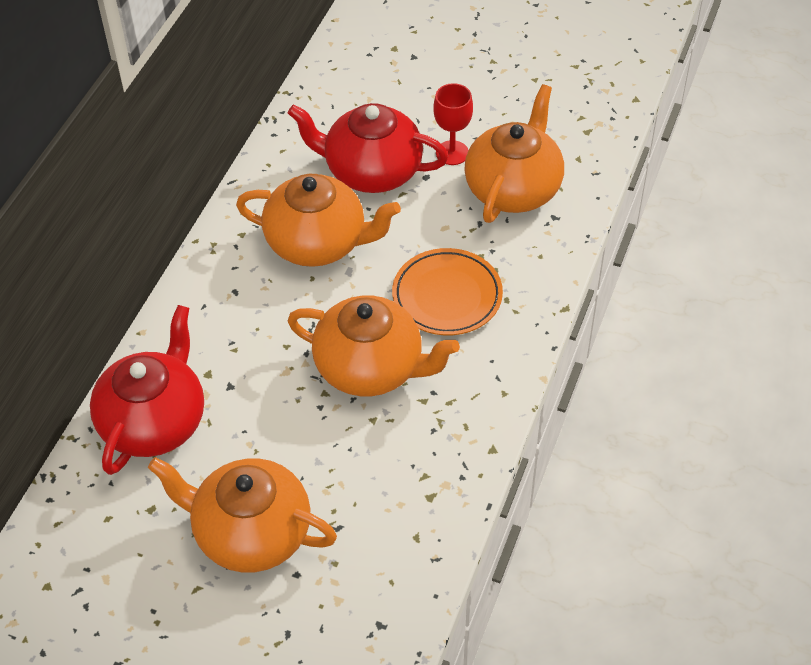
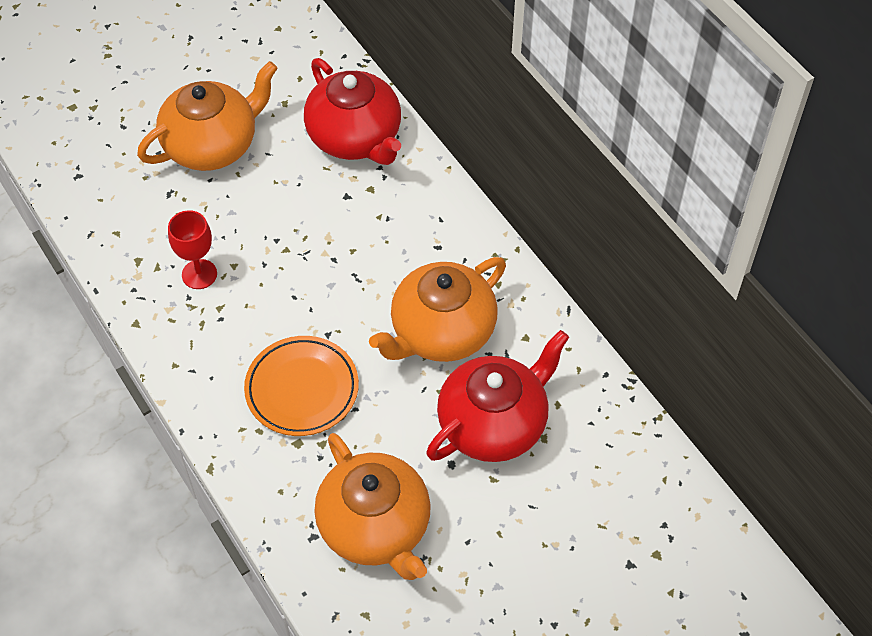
camera: 125 degrees right, 5 degrees up
(371, 368) = (281, 292): orange teapot -> none
(452, 153) = (464, 506): red goblet -> red goblet (199, 274)

